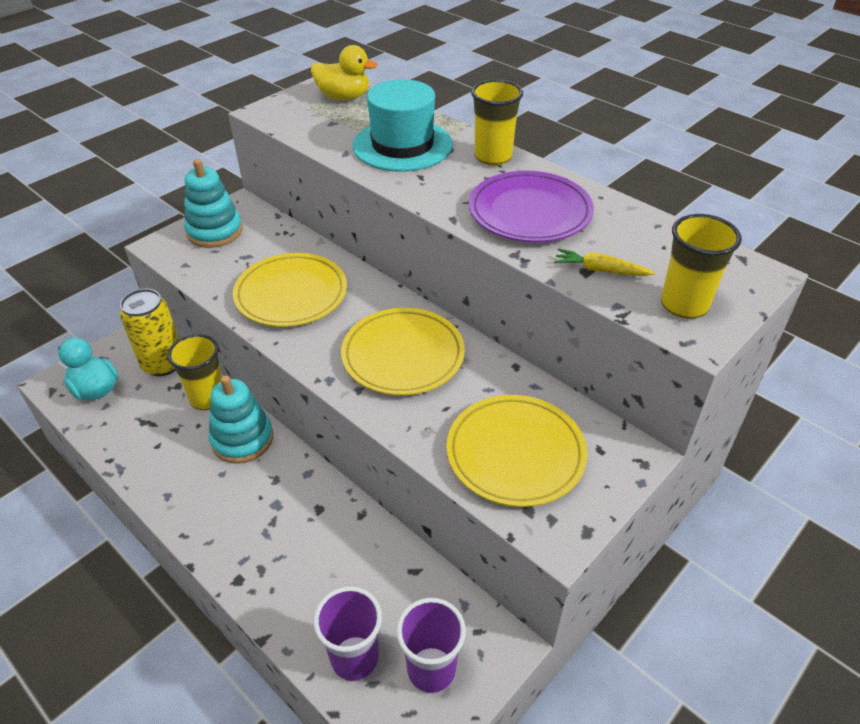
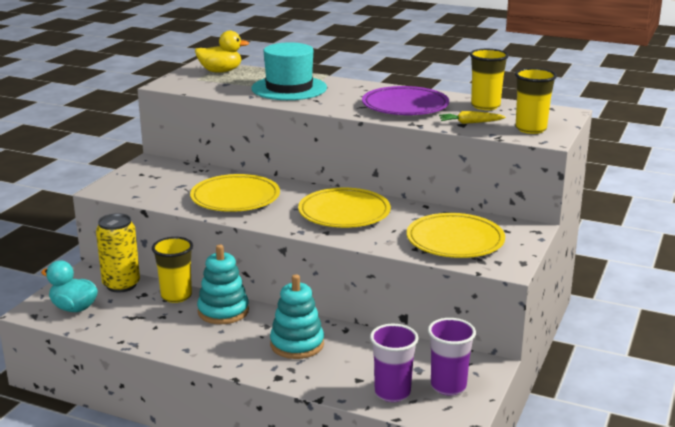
camera: 20 degrees left, 20 degrees down
(215, 232) = (143, 177): turquoise stacking toy -> turquoise stacking toy (297, 344)
(493, 157) = (358, 86): yellow cup -> yellow cup (485, 106)

